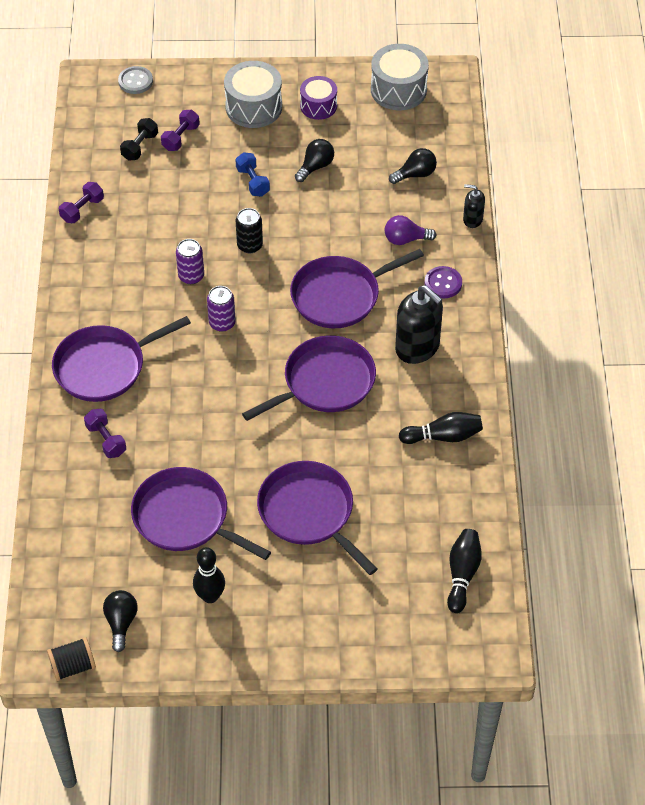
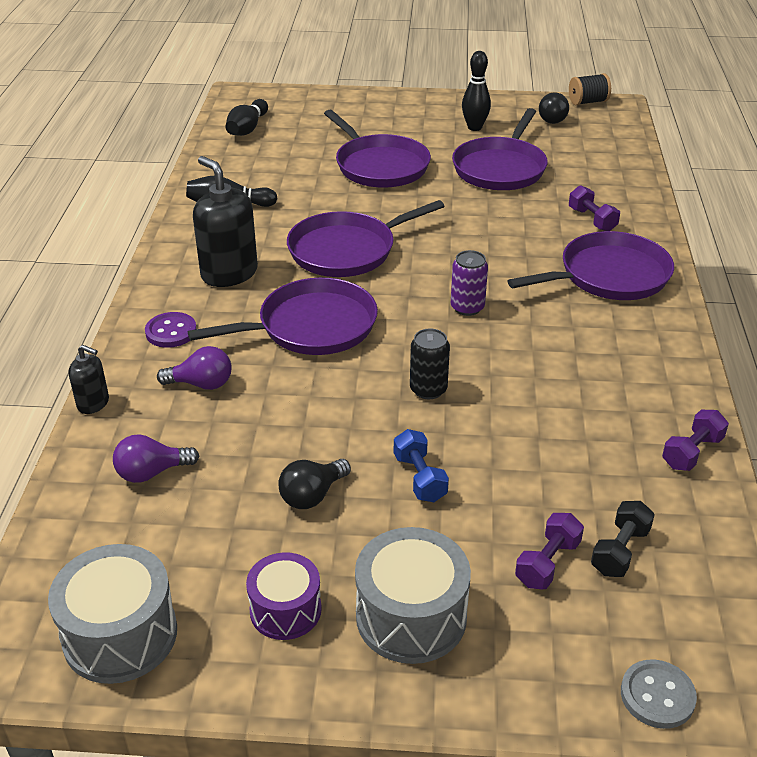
camera: 175 degrees left, 15 degrees down
(185, 518) = (500, 168): purple pan -> purple pan turned 75 degrees clockwise
(191, 276) = (511, 358): purple can -> none
(415, 174) = (152, 472): black light bulb -> purple light bulb

